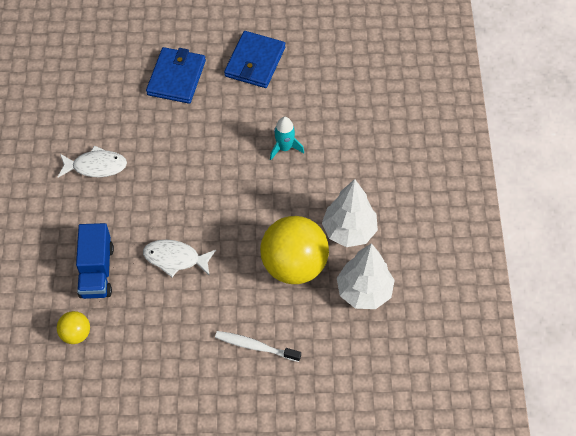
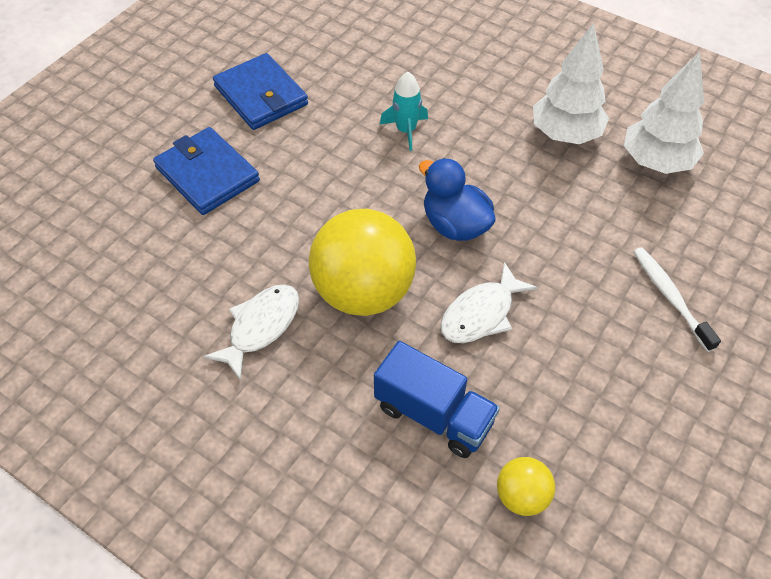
camera: 55 degrees left, 5 degrees down
(229, 213) = (455, 225): none -> blue duck
(255, 346) = (670, 297): white toothbrush -> white toothbrush turned 105 degrees clockwise
(294, 265) = (577, 203): yellow ball -> yellow ball (363, 292)

